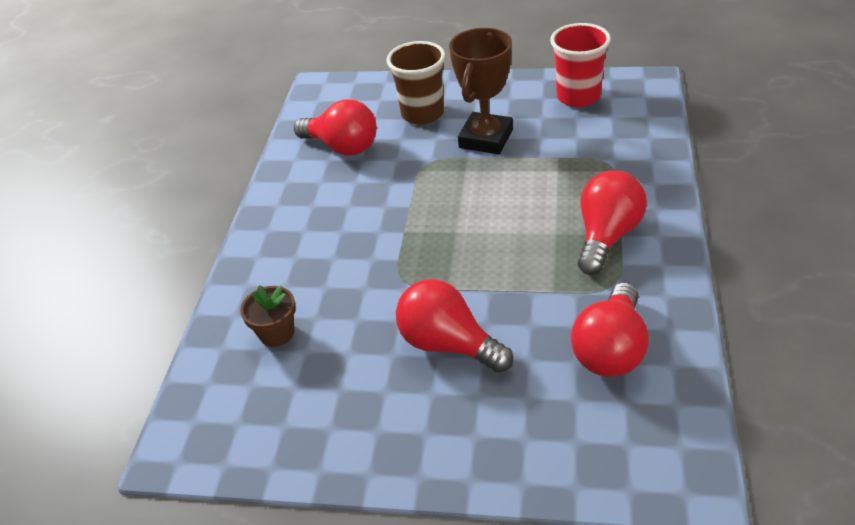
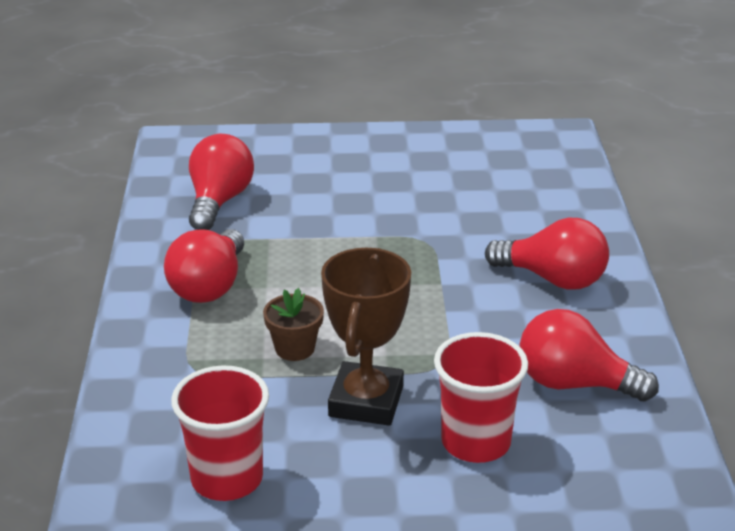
camera: 165 degrees right, 10 degrees down
(277, 333) = (529, 198): brown flower pot -> brown flower pot (295, 348)
(422, 113) = (476, 442): brown cup -> red cup
(448, 344) = (364, 198): red light bulb -> red light bulb (553, 279)

